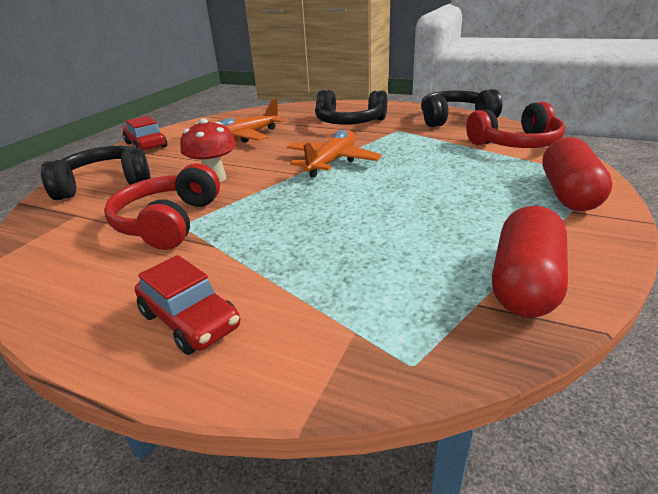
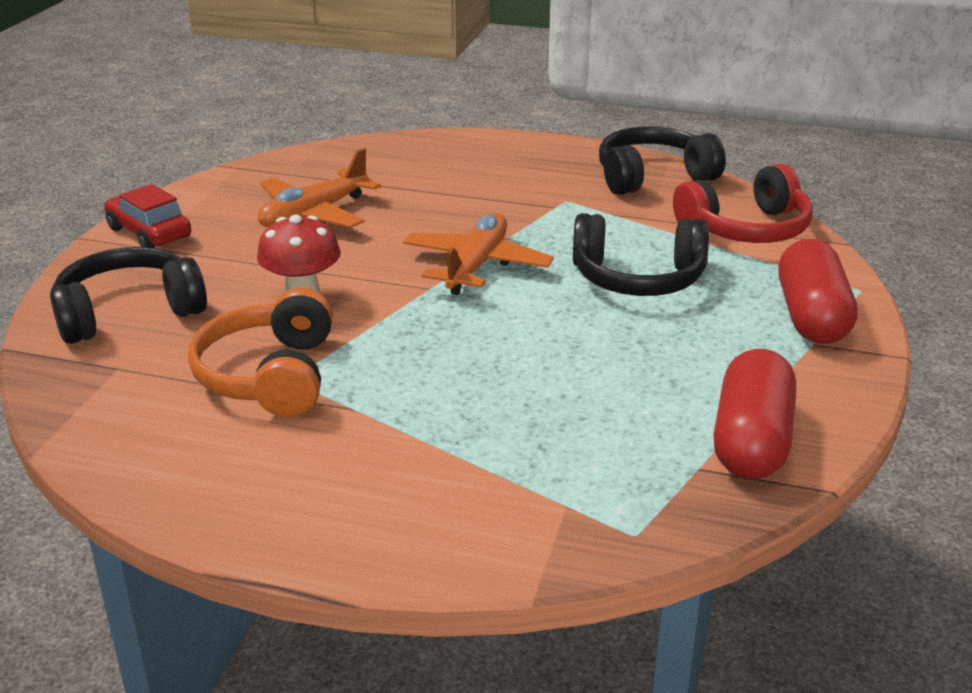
camera: 10 degrees left, 0 degrees up
(168, 222) = (269, 375): red headphones -> orange headphones
(190, 320) = (369, 504): red car -> none
(349, 122) = (483, 183): black headphones -> black headphones (638, 278)

